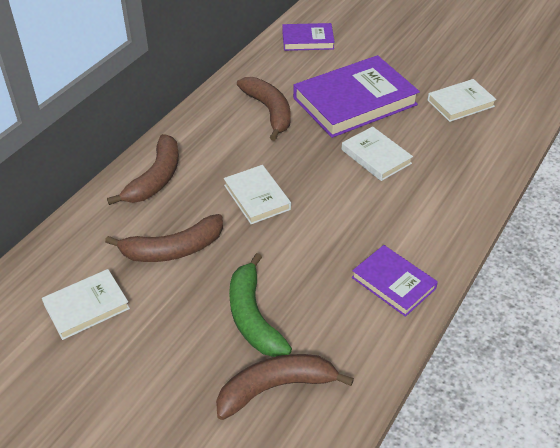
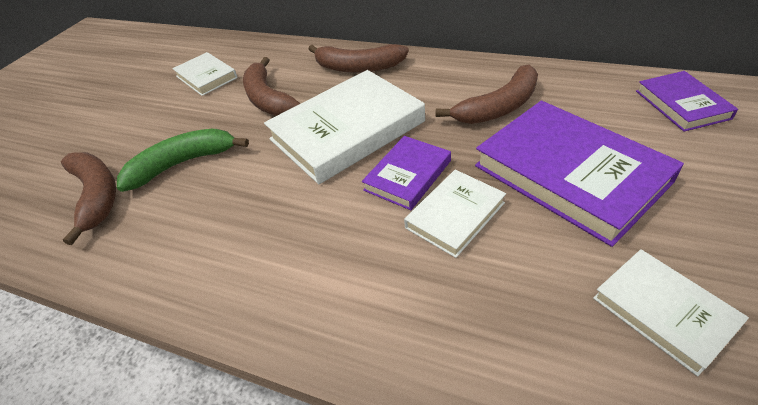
camera: 85 degrees right, 0 degrees up
(257, 197) = (347, 130): white book -> white book, size x1.87
(393, 283) = (218, 267): purple book -> purple book (407, 175)

